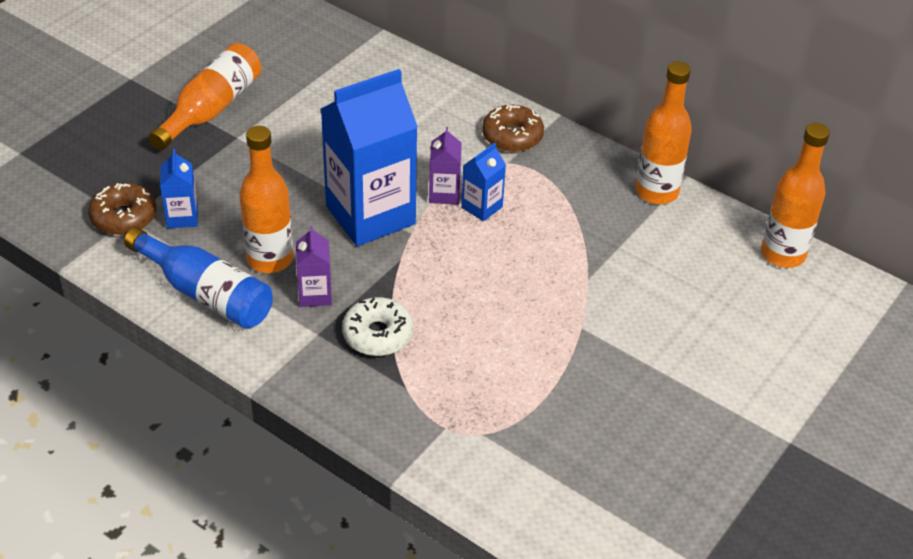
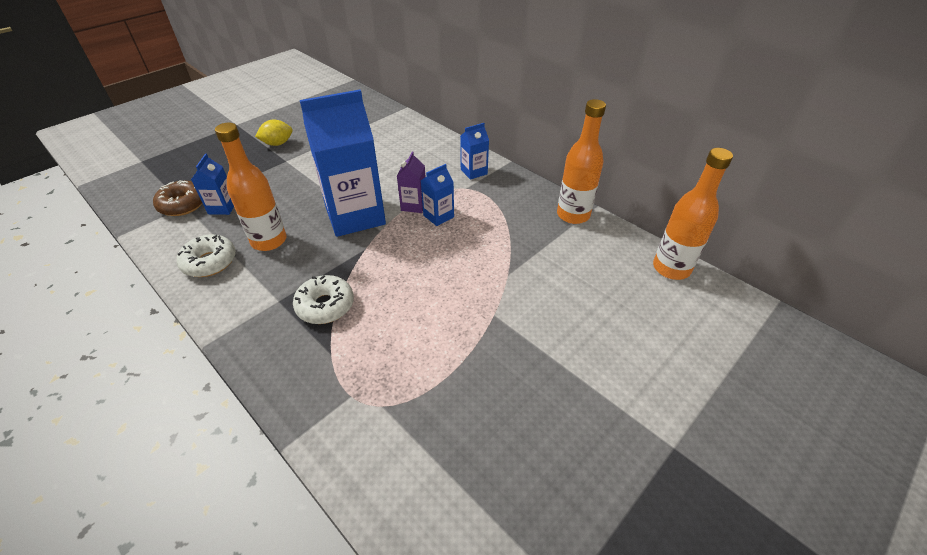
camera: 10 degrees right, 0 degrees up
(206, 293) = (210, 262): blue bottle -> white donut
(211, 109) = (277, 143): orange bottle -> yellow lemon
(315, 294) = (290, 269): purple carton -> none
(512, 136) = (474, 172): brown donut -> blue carton

